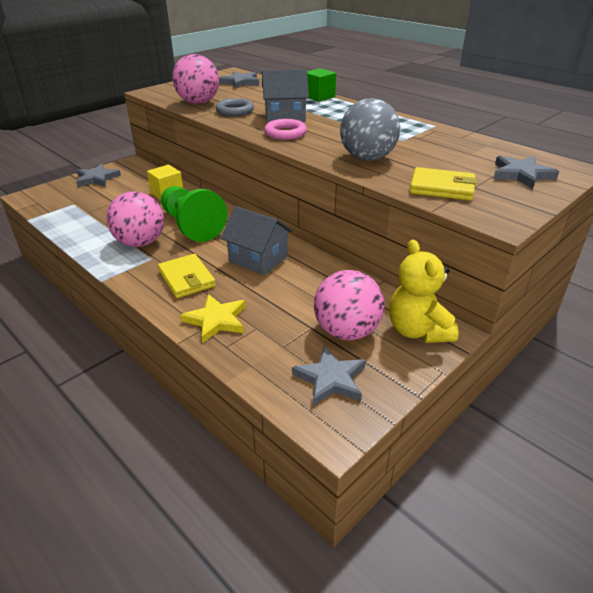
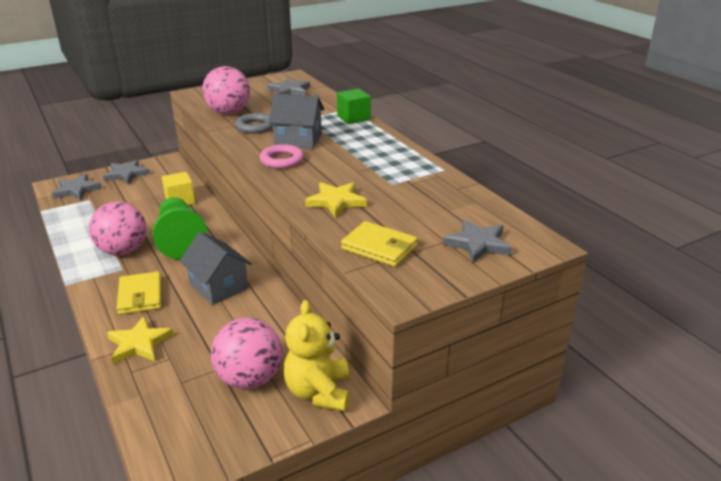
camera: 15 degrees right, 5 degrees down
(330, 379) = (201, 424): grey star -> grey star (76, 190)
(367, 158) = (336, 201): grey ball -> yellow star

